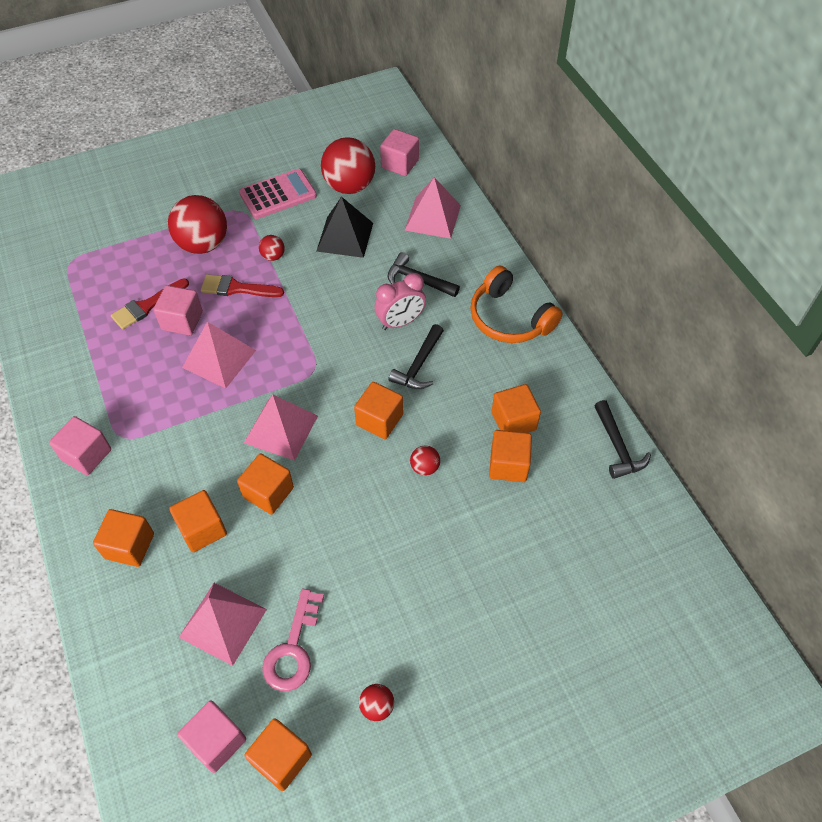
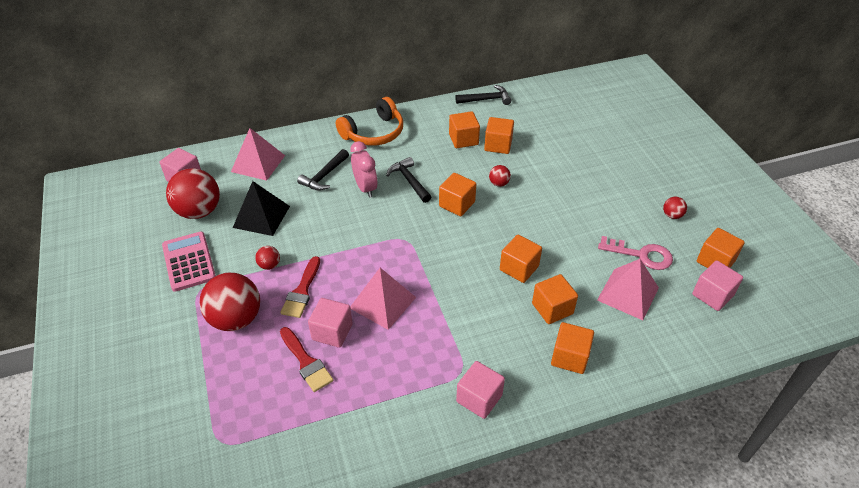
camera: 85 degrees left, 10 degrees down
(281, 429) = (461, 260): pink pyramid -> none
(418, 365) = (409, 181): black hammer -> black hammer turned 150 degrees counterclockwise

